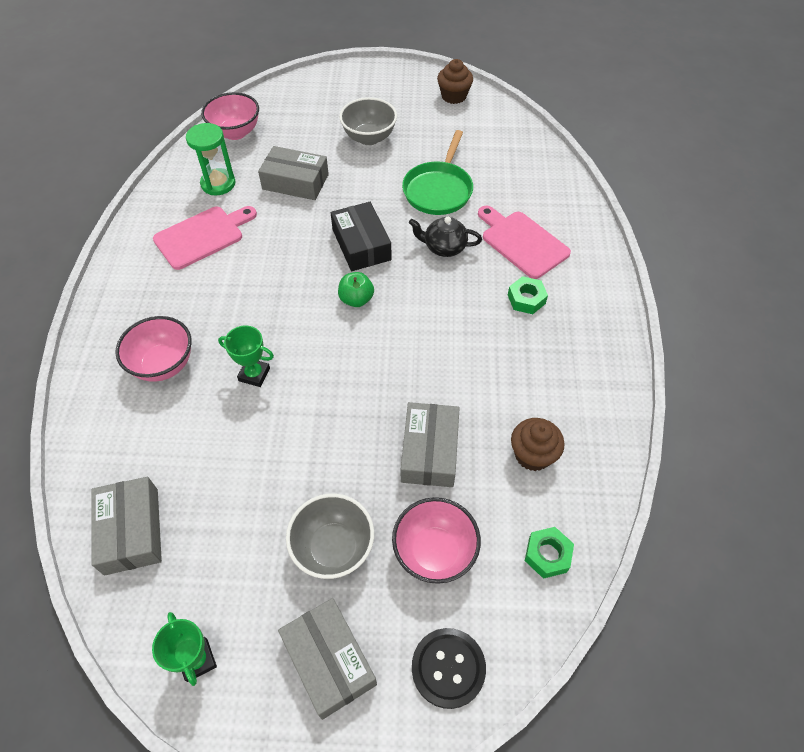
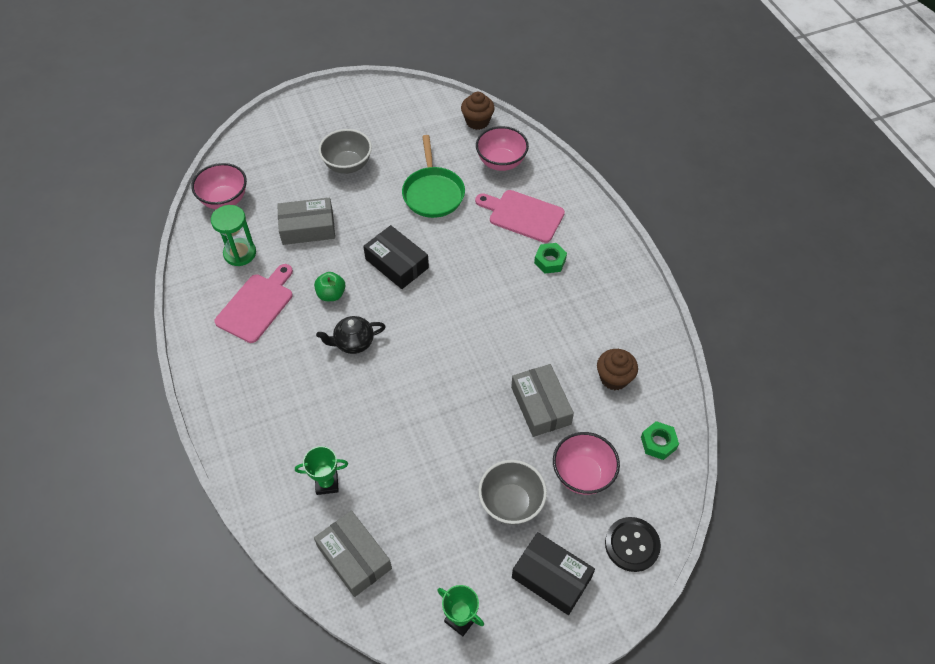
camera: 25 degrees left, 0 degrees up
(163, 364) = (295, 425): pink bowl -> pink bowl (501, 162)
(254, 374) = (374, 403): green trophy -> green trophy (327, 483)
(329, 660) = (551, 577): grey box -> black box
(356, 299) = (419, 311): green apple -> green apple (331, 294)
(444, 247) = (464, 241): black teapot -> black teapot (353, 342)
(454, 96) = (398, 101): brown cupcake -> brown cupcake (477, 121)

